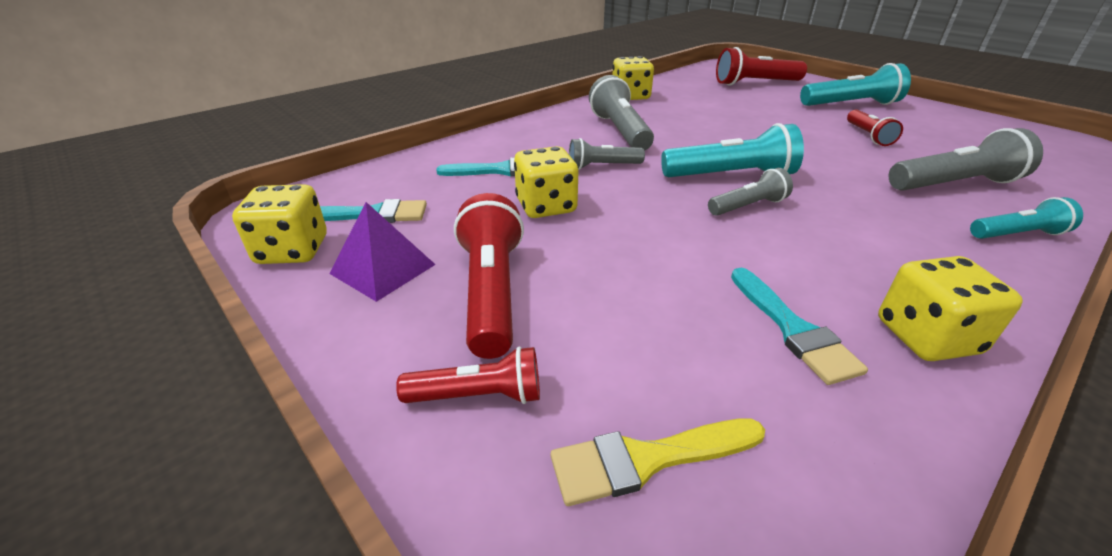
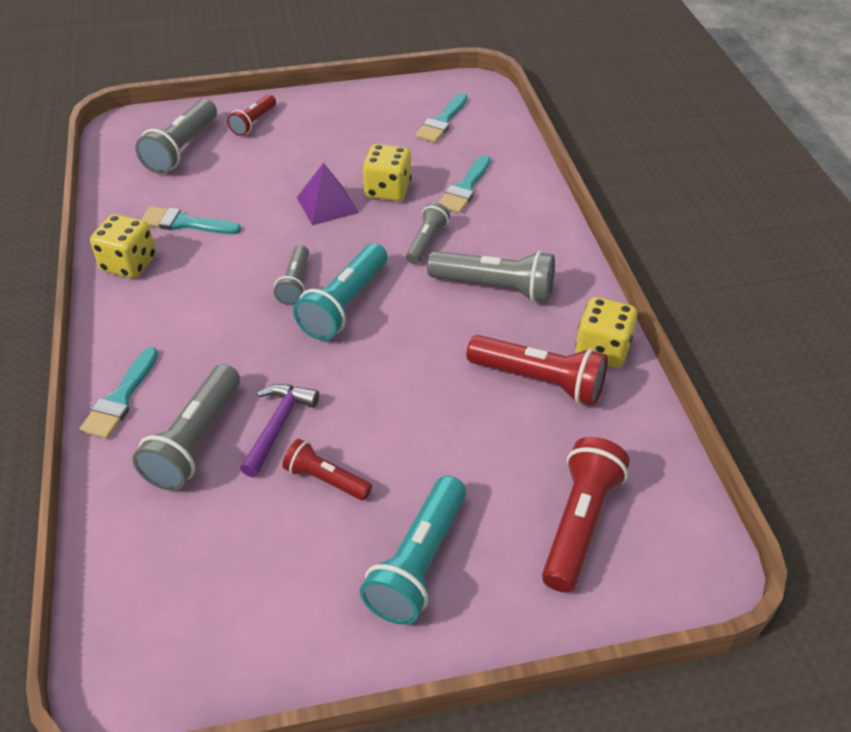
camera: 120 degrees right, 10 degrees up
(293, 250) = (421, 92): yellow dice -> none
(383, 269) = (373, 116): purple pyramid -> purple pyramid (327, 205)
(492, 291) = (317, 143): red flashlight -> red flashlight (539, 381)
(647, 459) = (182, 149): yellow brush -> grey flashlight
(874, 161) = (278, 426): none -> purple hammer
(1017, 234) = (120, 398): turquoise flashlight -> turquoise brush

